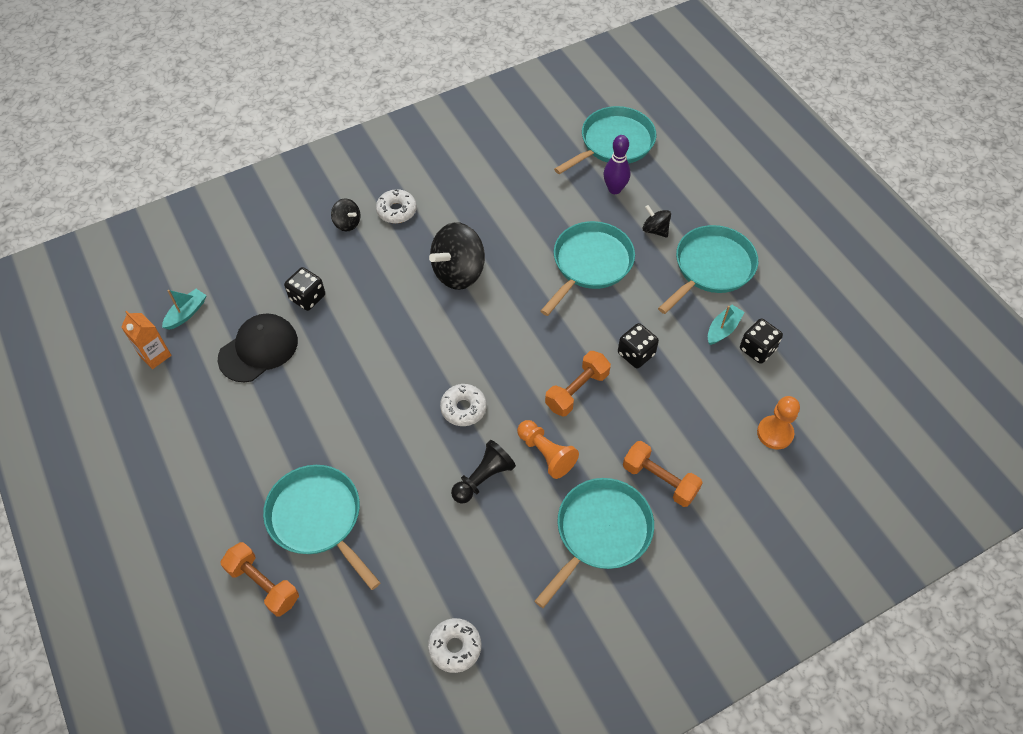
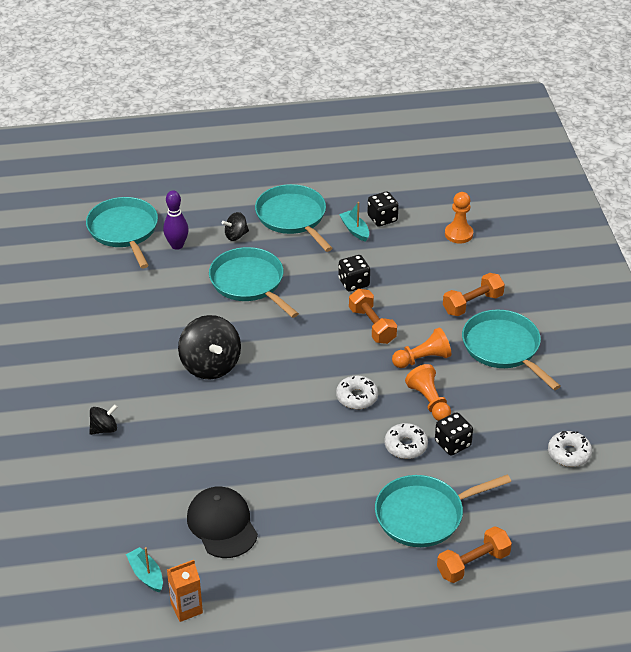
camera: 70 degrees left, 15 degrees down
(307, 297) = (179, 476): black dice -> black dice (452, 444)
(396, 211) = (111, 390): white donut -> white donut (405, 446)
(483, 478) = (429, 401): black pawn -> orange pawn

